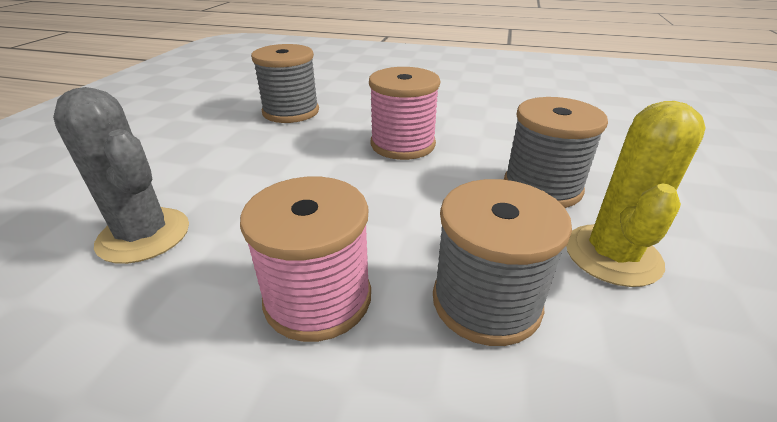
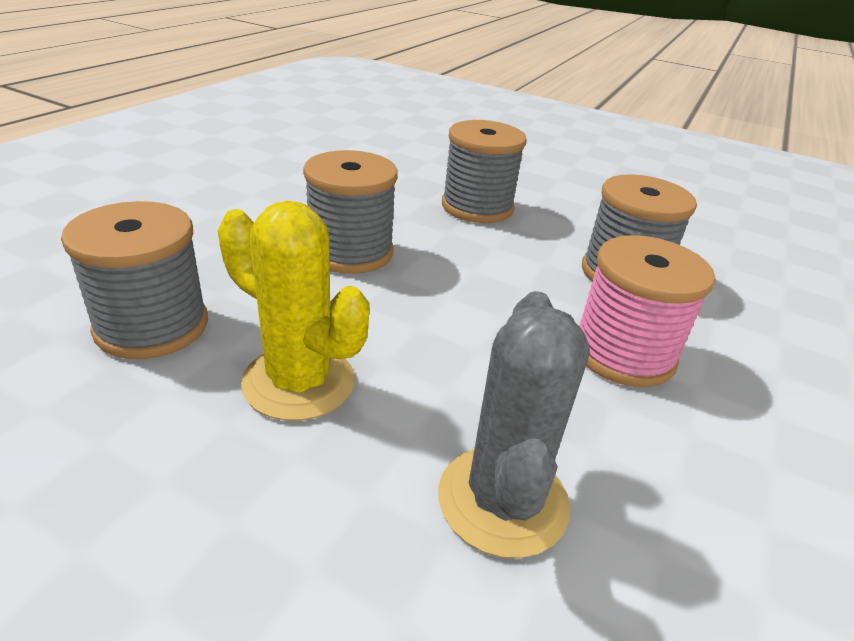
camera: 80 degrees left, 0 degrees up
(144, 235) = (502, 500): grey cactus -> grey cactus turned 45 degrees counterclockwise
(402, 144) = (350, 252): pink spool -> grey spool
(612, 255) = (573, 213): yellow cactus -> yellow cactus (299, 382)

